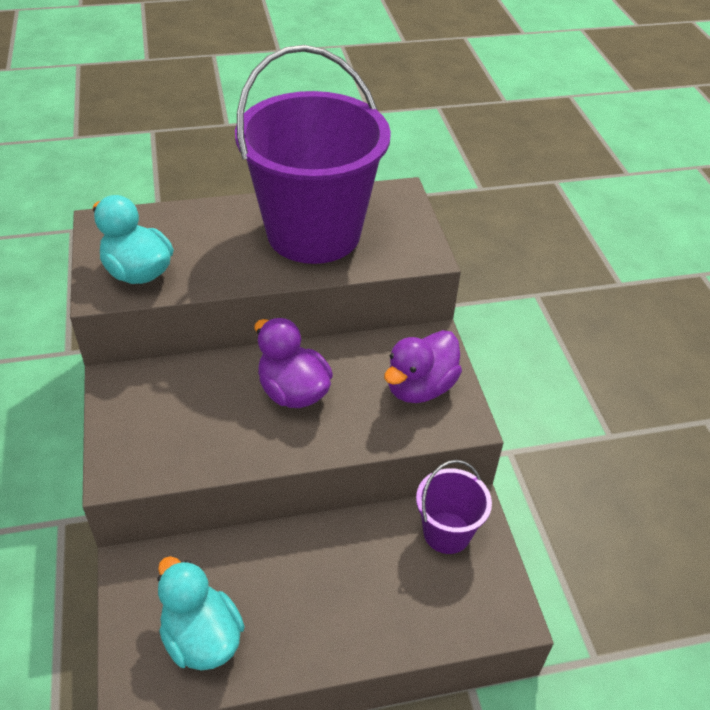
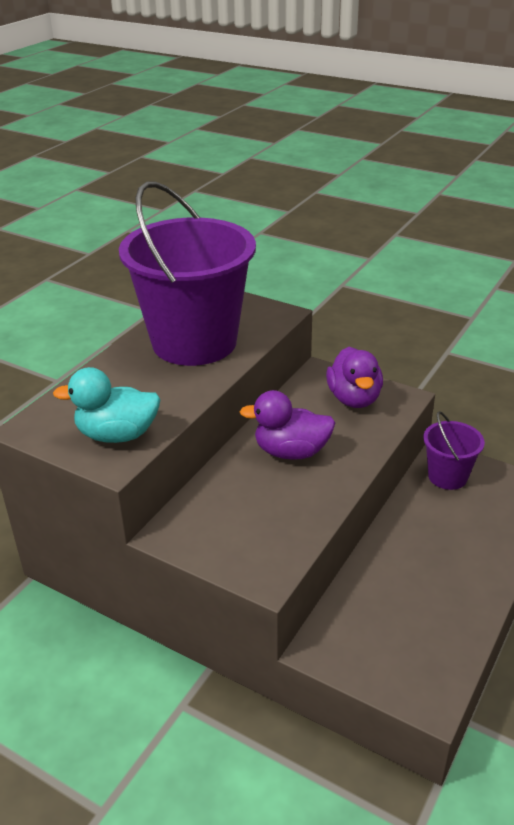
camera: 45 degrees left, 10 degrees down
(202, 637) = (420, 639): turquoise duck -> none

